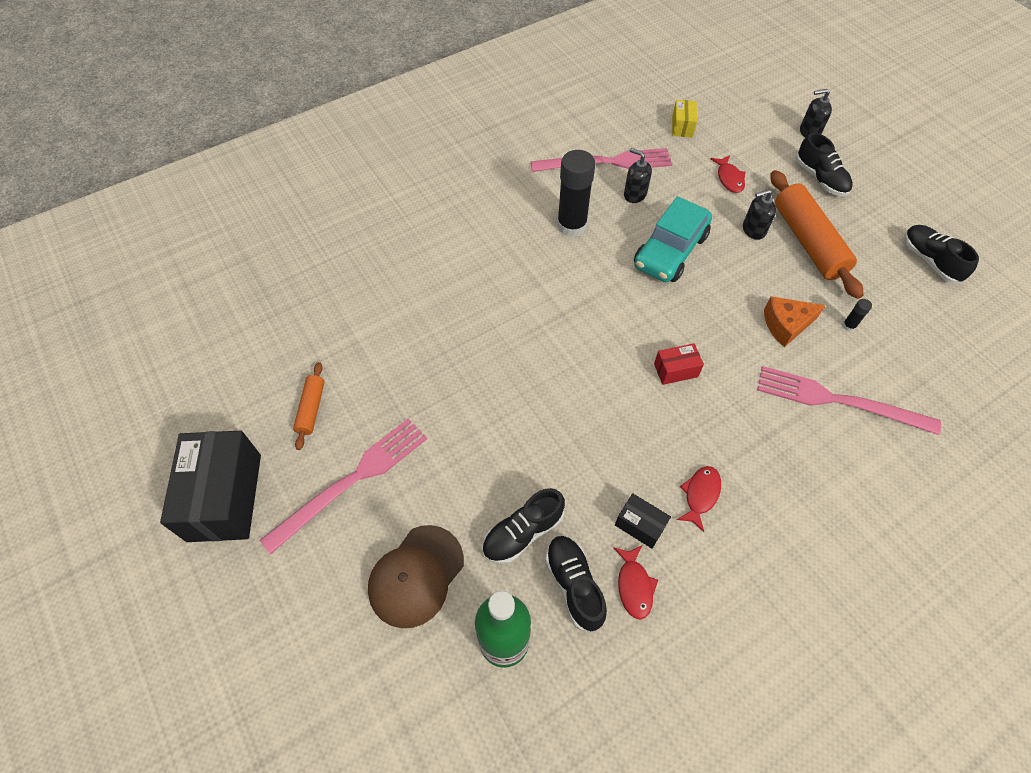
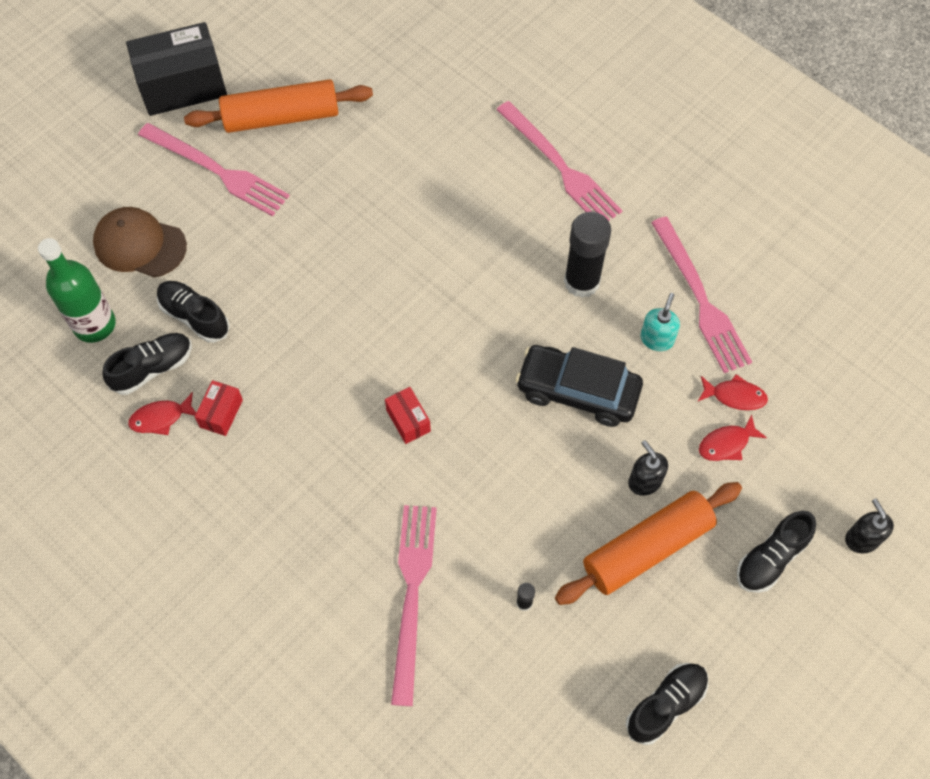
camera: 75 degrees right, 5 degrees up
(311, 409) = (281, 117): orange rolling pin -> orange rolling pin, size x2.01
(458, 213) = (560, 167): none -> pink fork
(634, 194) = (657, 339): black soap dispenser -> turquoise soap dispenser
(640, 525) = (221, 413): black box -> red box
(670, 251) = (577, 391): turquoise car -> black car
(682, 126) = (804, 375): yellow box -> none
(700, 495) = (264, 463): red fish -> red fish (735, 396)
(786, 325) = (504, 531): orange cheese -> none

